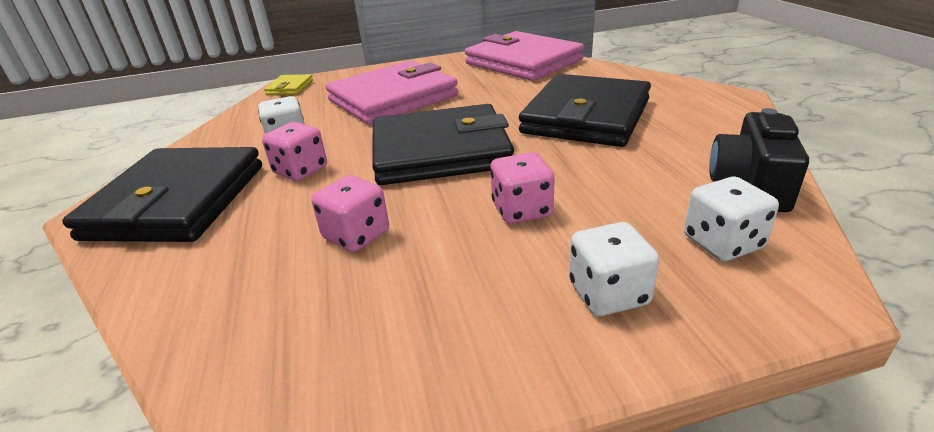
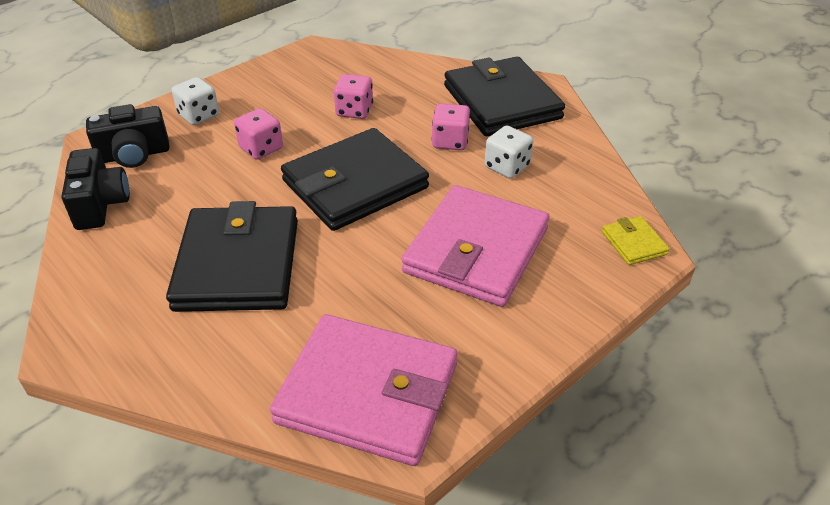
camera: 150 degrees right, 10 degrees up
(722, 243) = (134, 155): white dice -> black camera

